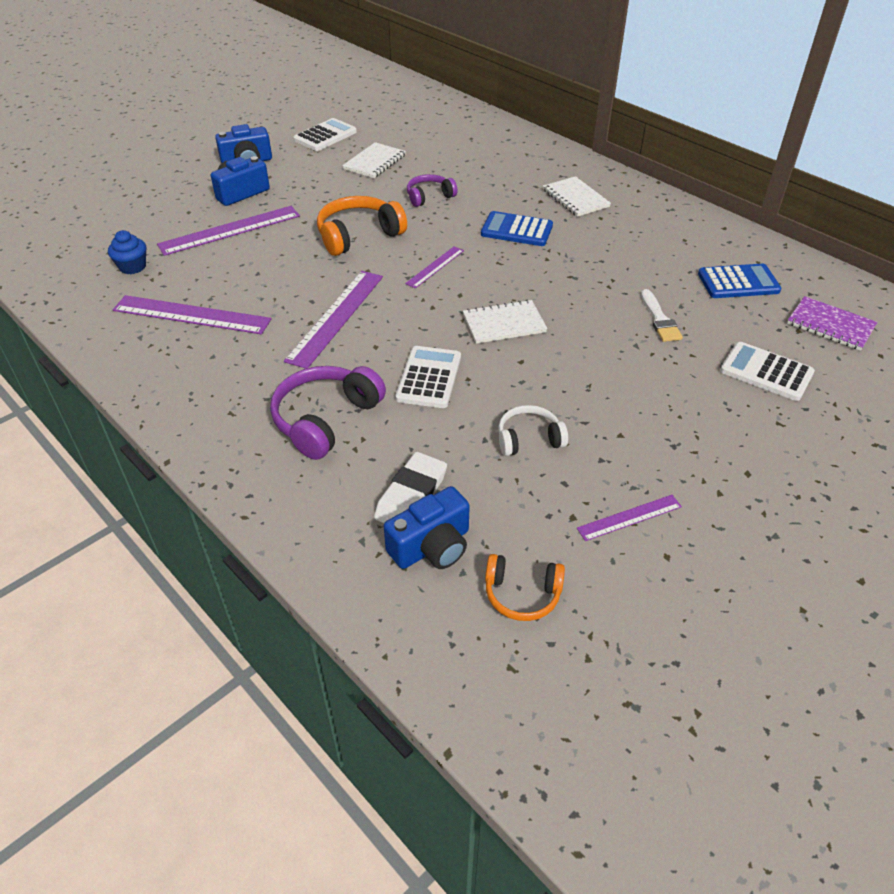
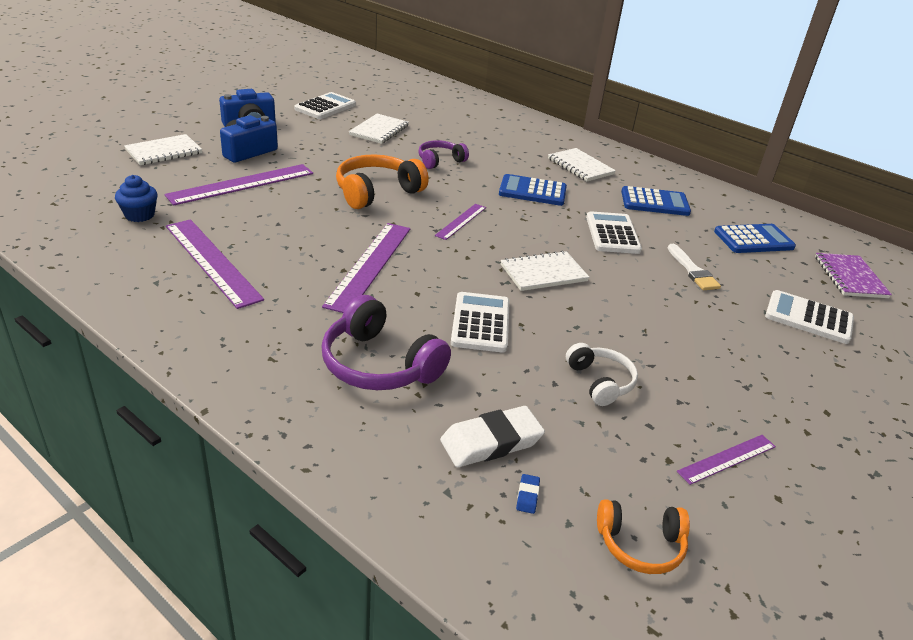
camera: 10 degrees left, 10 degrees down
(162, 196) = (164, 152): none -> white notebook
(191, 315) = (212, 261): purple ruler -> purple ruler turned 45 degrees clockwise
(326, 419) = (379, 364): purple headphones -> purple headphones turned 75 degrees counterclockwise
(411, 495) = (491, 442): white eraser -> white eraser turned 45 degrees clockwise
(432, 546) = (527, 496): blue camera -> blue eraser
(529, 439) = (600, 382): white headphones -> white headphones turned 90 degrees clockwise
(587, 278) = (612, 234): none -> white calculator
(643, 240) = (654, 202): none -> blue calculator
(830, 325) = (850, 277): purple notebook -> purple notebook turned 60 degrees clockwise

